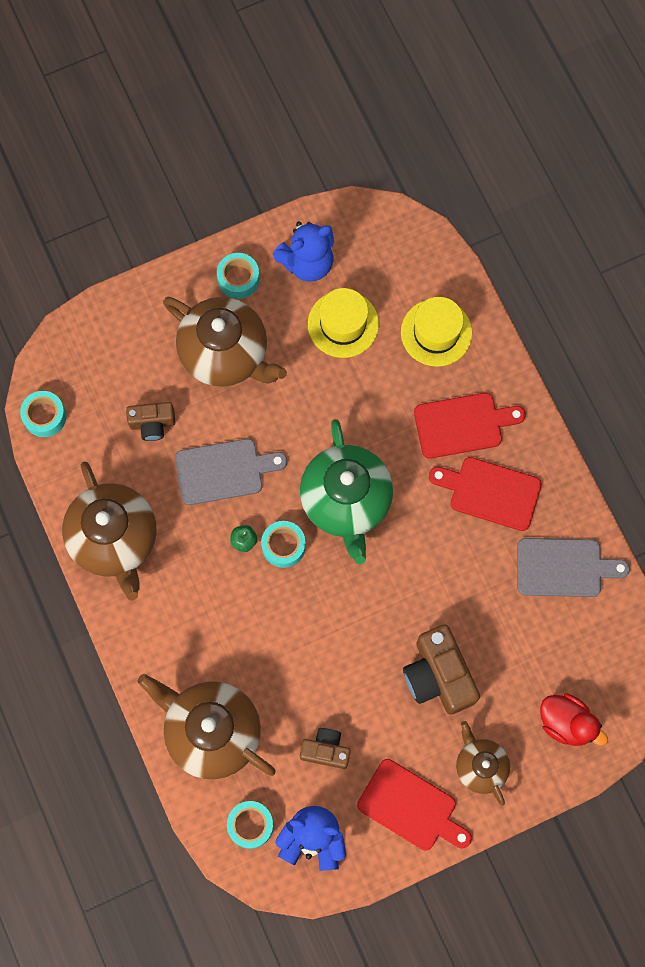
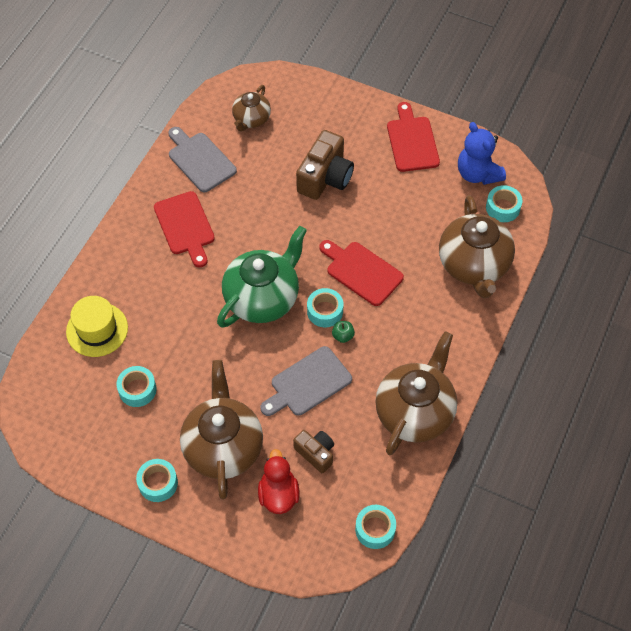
camera: 130 degrees left, 15 degrees down
(223, 471) = (308, 383): grey cutting board -> grey cutting board turned 75 degrees counterclockwise
(307, 263) = (107, 447): blue teddy bear -> none
(326, 750) = (424, 201): brown camera -> none
(343, 324) = (137, 390): yellow hat -> turquoise tape
(462, 425) = (152, 271): red cutting board -> red cutting board (362, 272)
(480, 766) = (356, 125): brown teapot -> brown teapot (251, 119)
(566, 723) = (292, 103): red duck -> red duck (278, 494)

